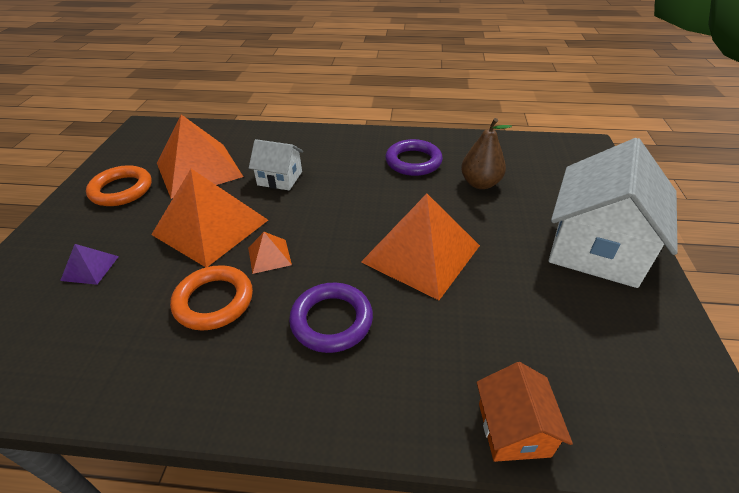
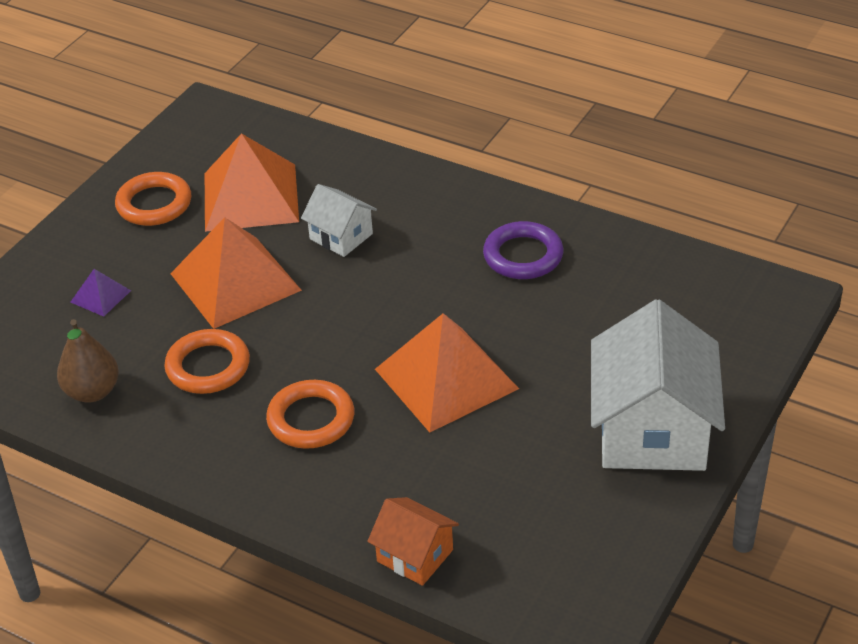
camera: 25 degrees right, 0 degrees up
(269, 256) = (282, 334): orange pyramid -> none
(331, 320) = (311, 419): purple ring -> orange ring
(480, 183) = (585, 311): brown pear -> brown pear (92, 392)
(513, 429) = (415, 555): orange house -> orange house turned 75 degrees counterclockwise
(596, 247) = (652, 430): white house -> white house turned 45 degrees counterclockwise

